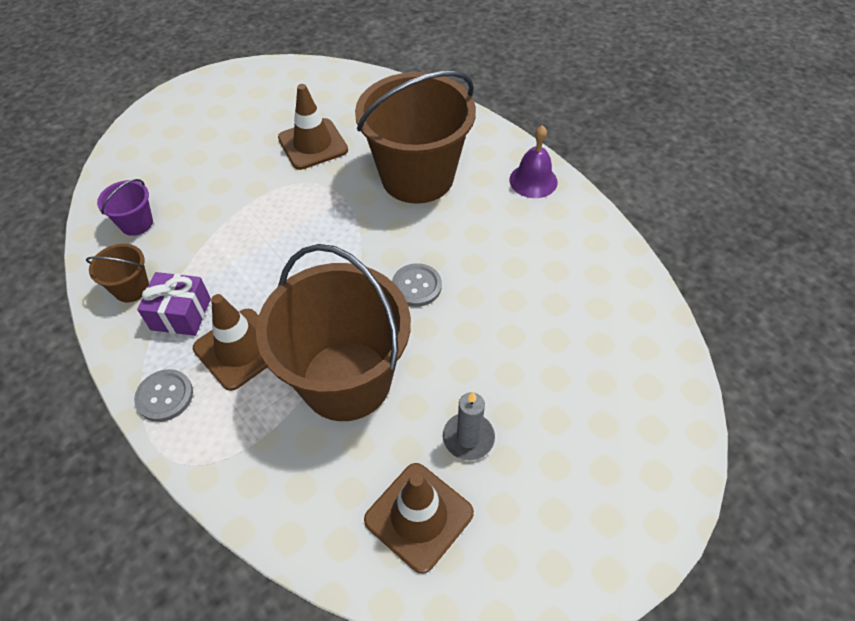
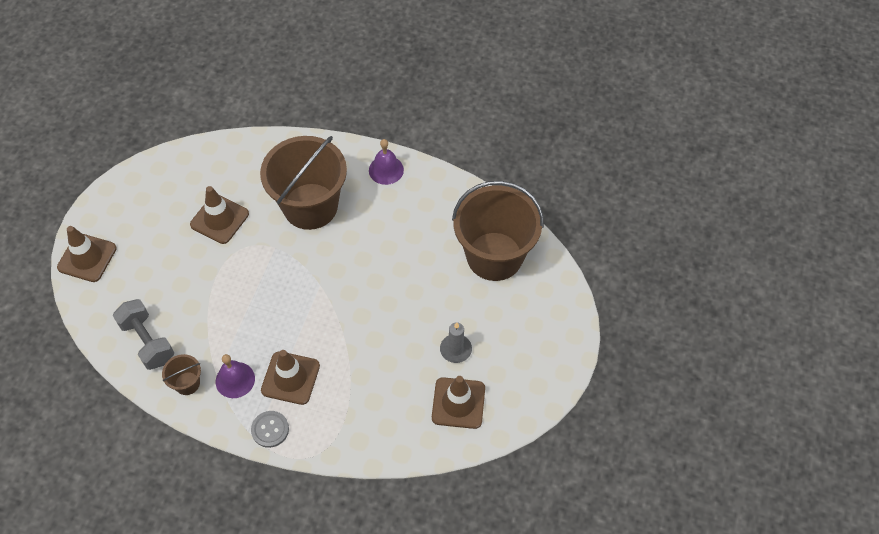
camera: 35 degrees left, 5 degrees up
(136, 223) = (147, 341): purple bucket -> grey dumbbell
(160, 118) = (87, 258): none -> brown traffic cone
(181, 314) = (235, 380): purple gift -> purple bell
(346, 380) = (367, 358): brown bucket -> brown bucket (494, 256)
(416, 286) = (365, 280): grey button -> none

